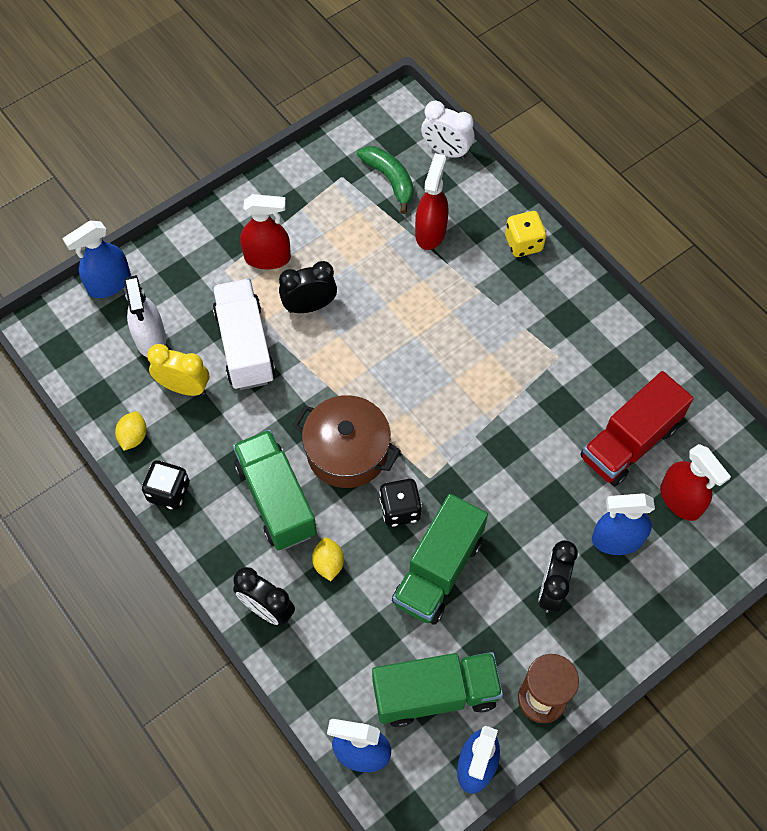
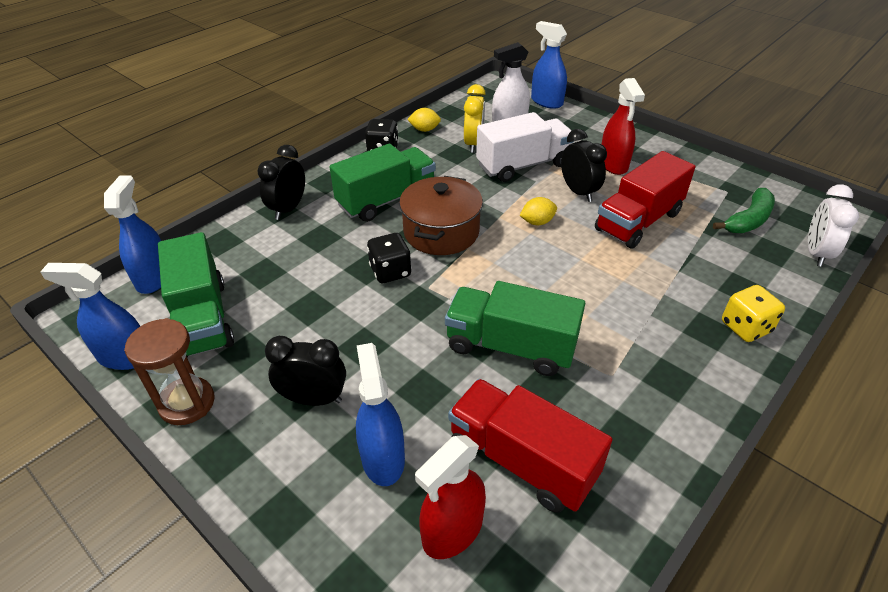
camera: 80 degrees right, 20 degrees down
(328, 563) = (331, 235): yellow lemon -> yellow lemon (537, 222)
(371, 270) = (638, 221): none -> red truck
(430, 232) = (708, 254): red spray bottle -> none
(438, 570) = (329, 305): green truck -> green truck (510, 346)

